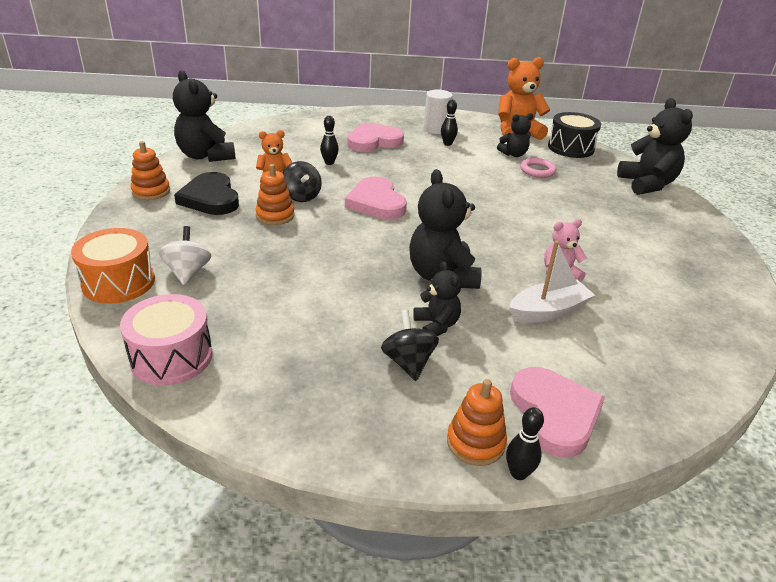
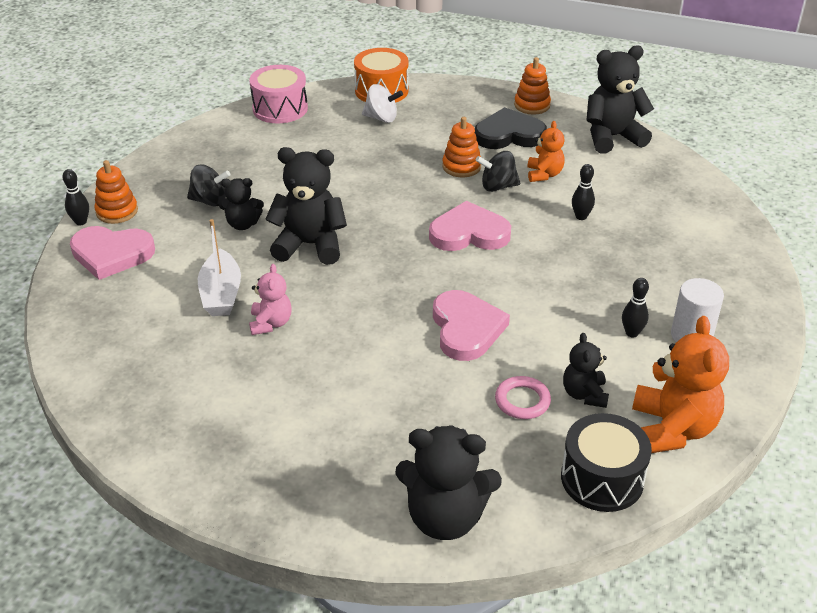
camera: 110 degrees right, 5 degrees up
(373, 141) = (645, 263): pink heart -> pink heart (466, 328)

